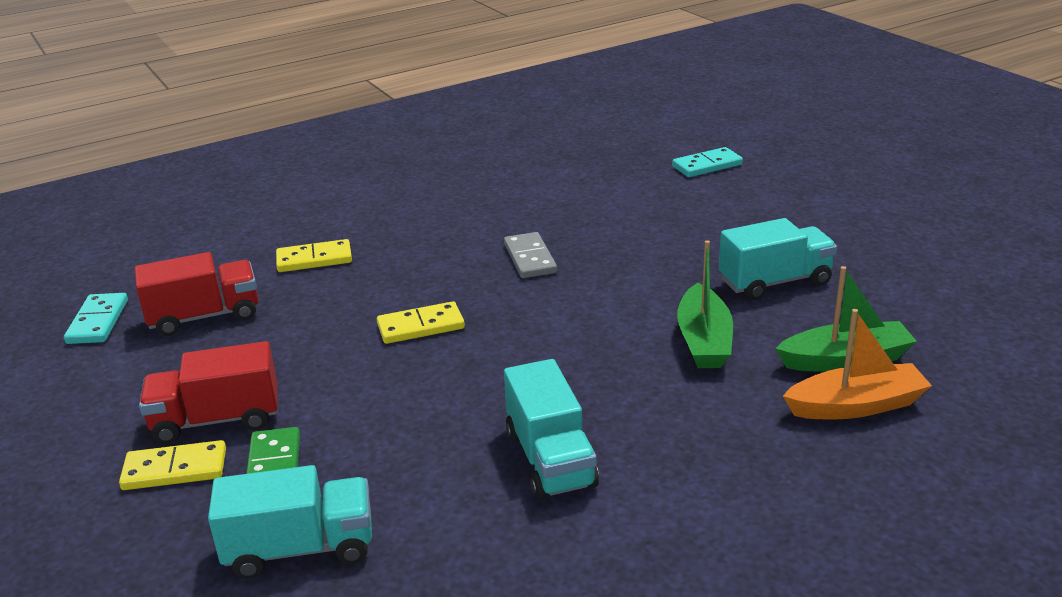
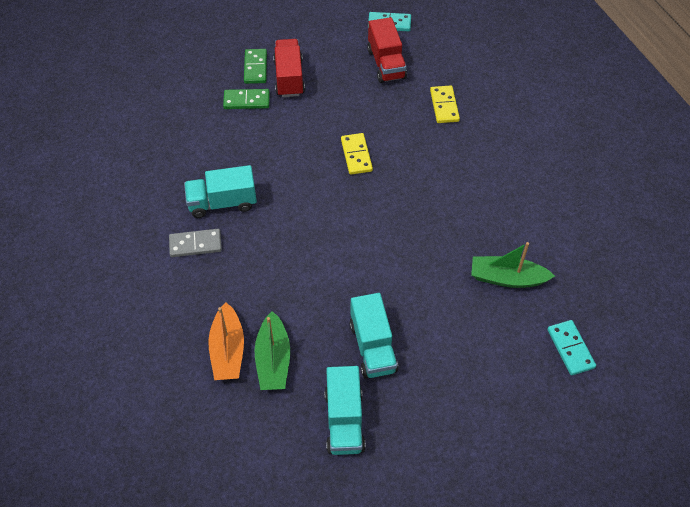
camera: 95 degrees right, 25 degrees up
(175, 469) = (255, 68): yellow domino -> green domino
(300, 548) = (190, 113): turquoise truck -> turquoise truck (344, 420)
(529, 258) = (428, 213): grey domino -> grey domino (195, 244)
(704, 340) = (311, 290): green boat -> green boat (507, 278)

